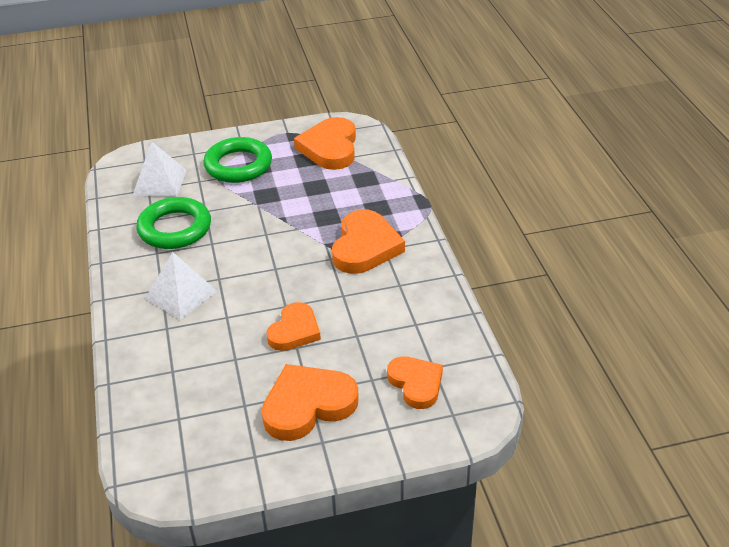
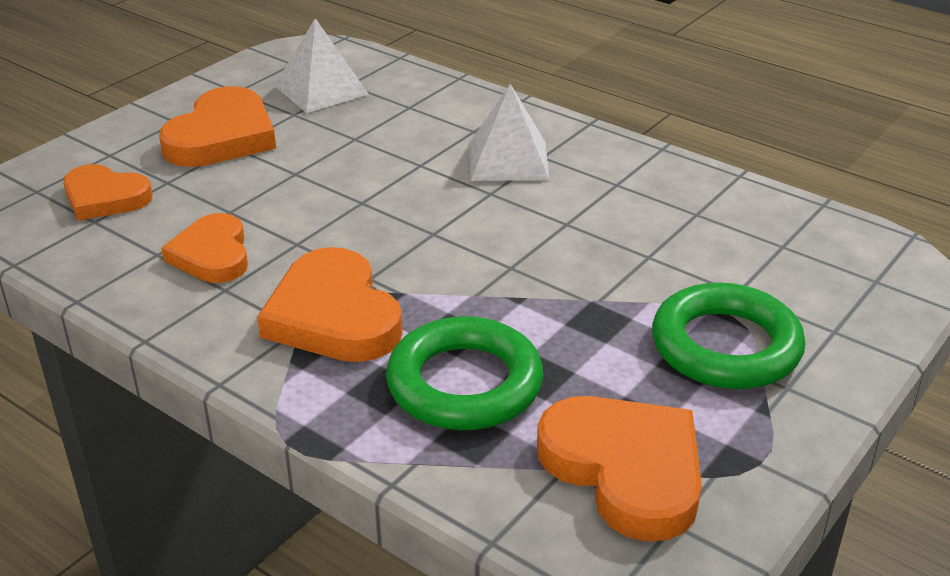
camera: 140 degrees right, 5 degrees down
(159, 182) = (786, 261): white pyramid -> white pyramid (321, 90)
(175, 228) = (646, 216): green ring -> green ring (464, 384)
(294, 331) = (316, 184): orange heart -> orange heart (212, 255)

